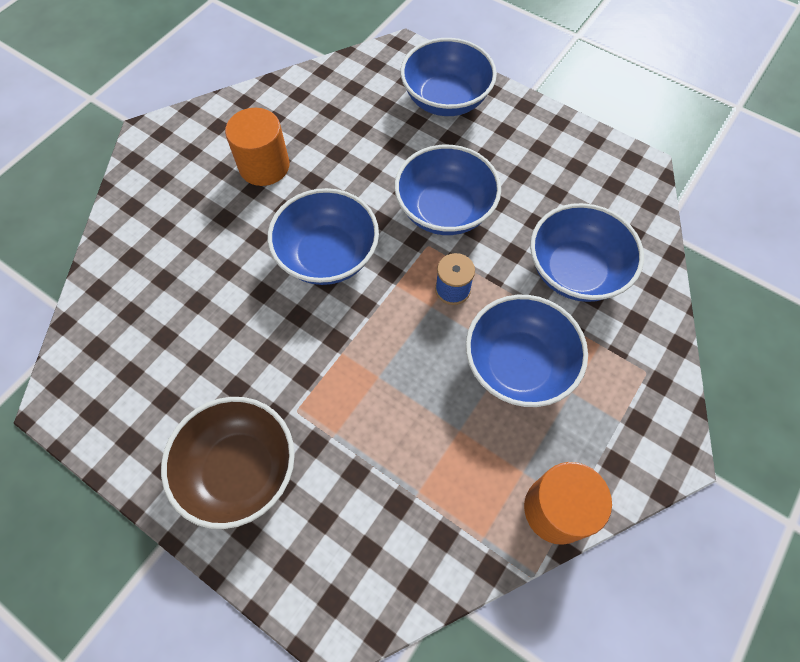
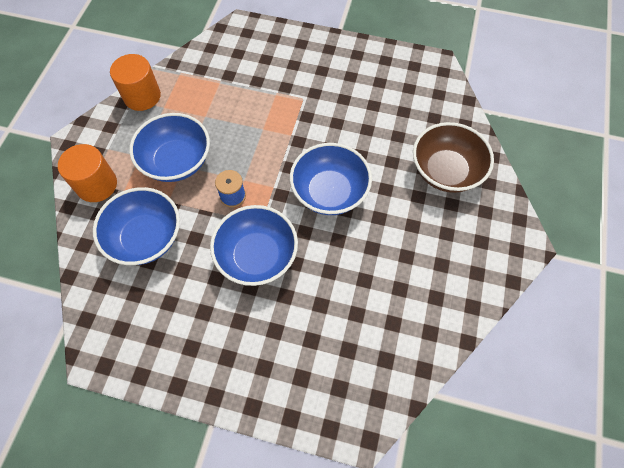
camera: 160 degrees right, 0 degrees up
(240, 470) = (319, 65): brown bowl -> brown bowl (446, 171)
(264, 166) = (415, 247): orange cylinder -> orange cylinder (97, 185)
(445, 99) = (292, 375): blue bowl -> none

